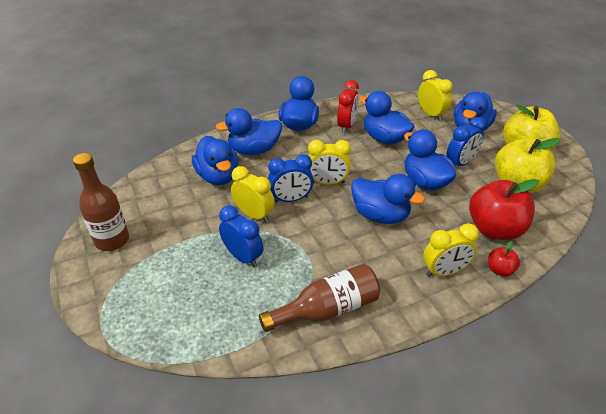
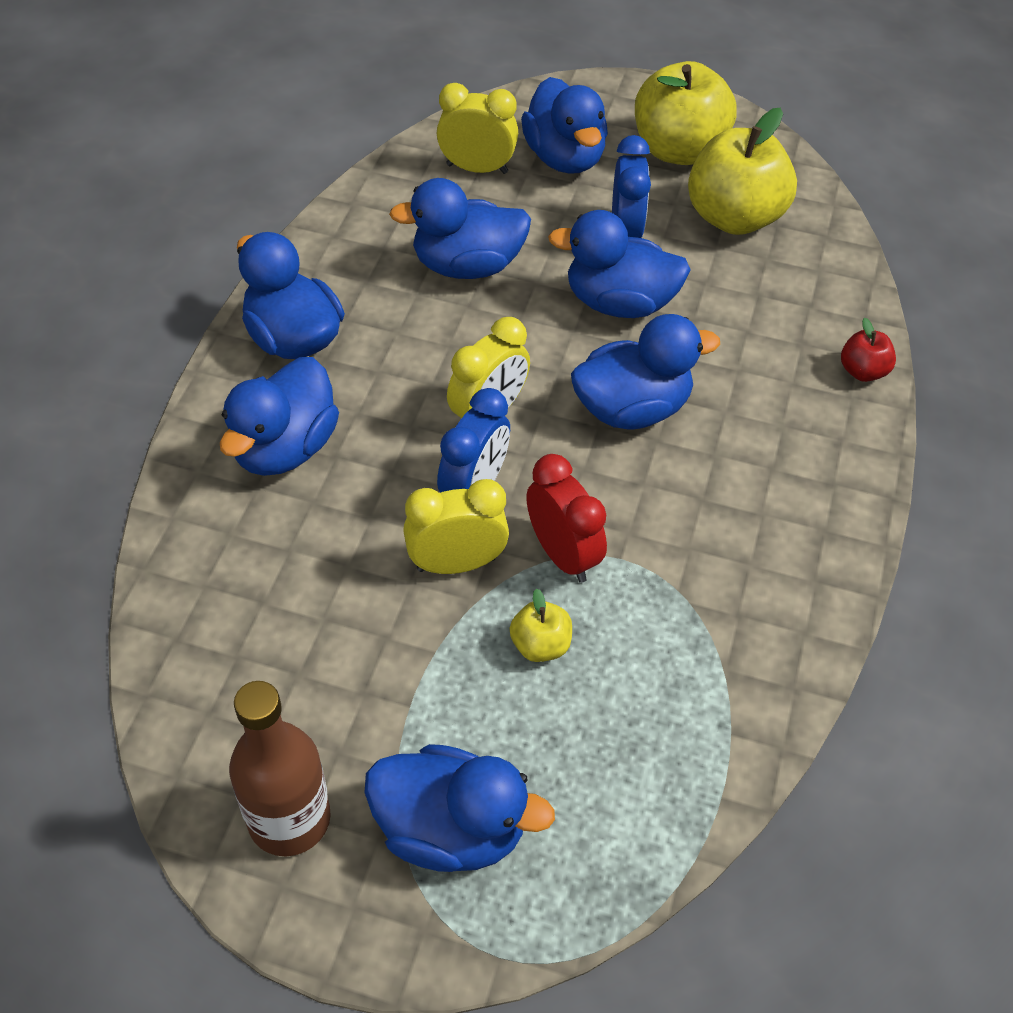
camera: 50 degrees left, 10 degrees up
(218, 176) = (296, 547): blue duck -> blue duck (451, 829)
(243, 257) = (540, 645): blue clock -> yellow apple
(327, 309) = (752, 613): brown bottle -> none
(346, 126) = (376, 284): red clock -> red clock (562, 554)
(444, 271) = (810, 429): yellow clock -> none
(494, 229) = (789, 313): red apple -> none

